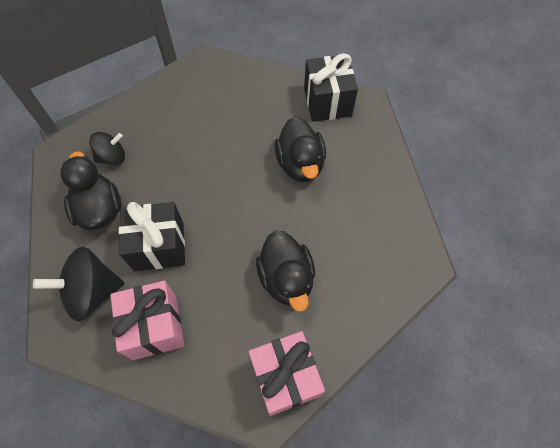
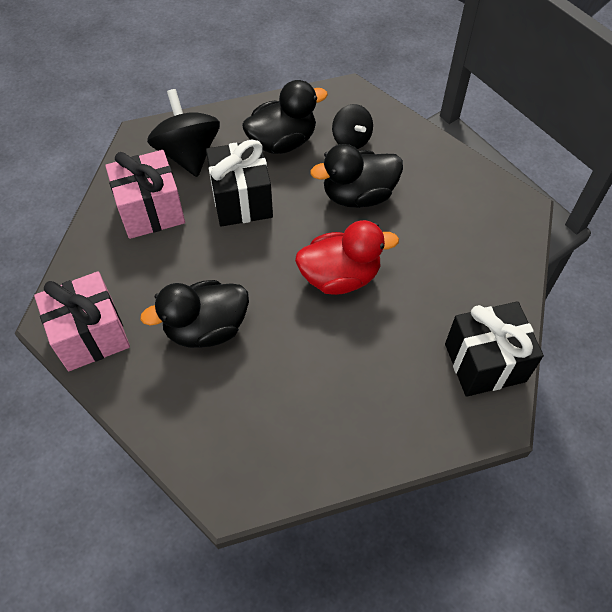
camera: 85 degrees right, 5 degrees down
(249, 178) = (340, 276): none -> red duck
(300, 164) = (370, 333): black duck -> black duck (358, 195)

